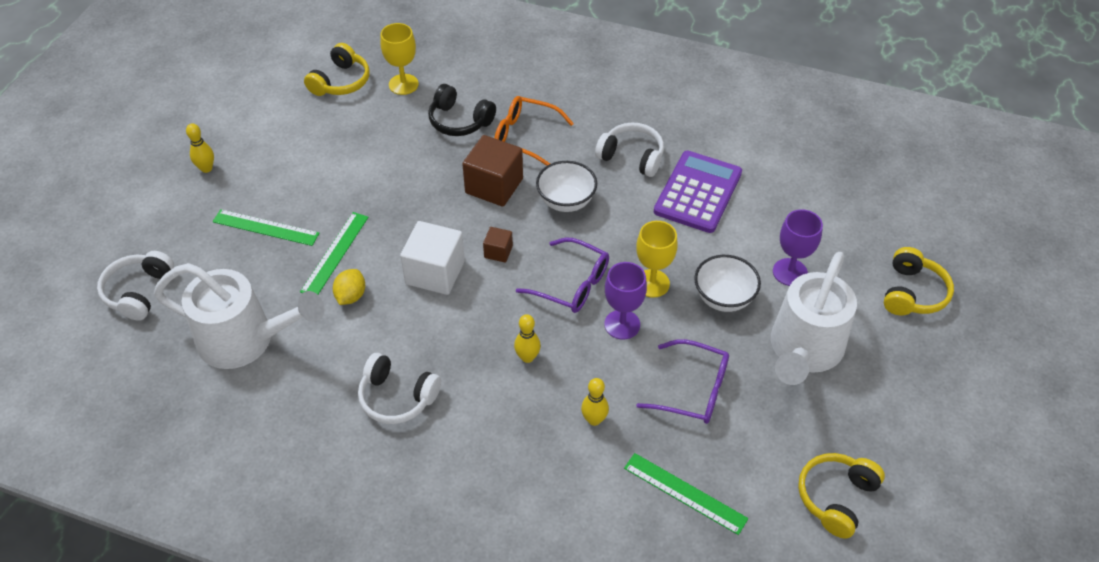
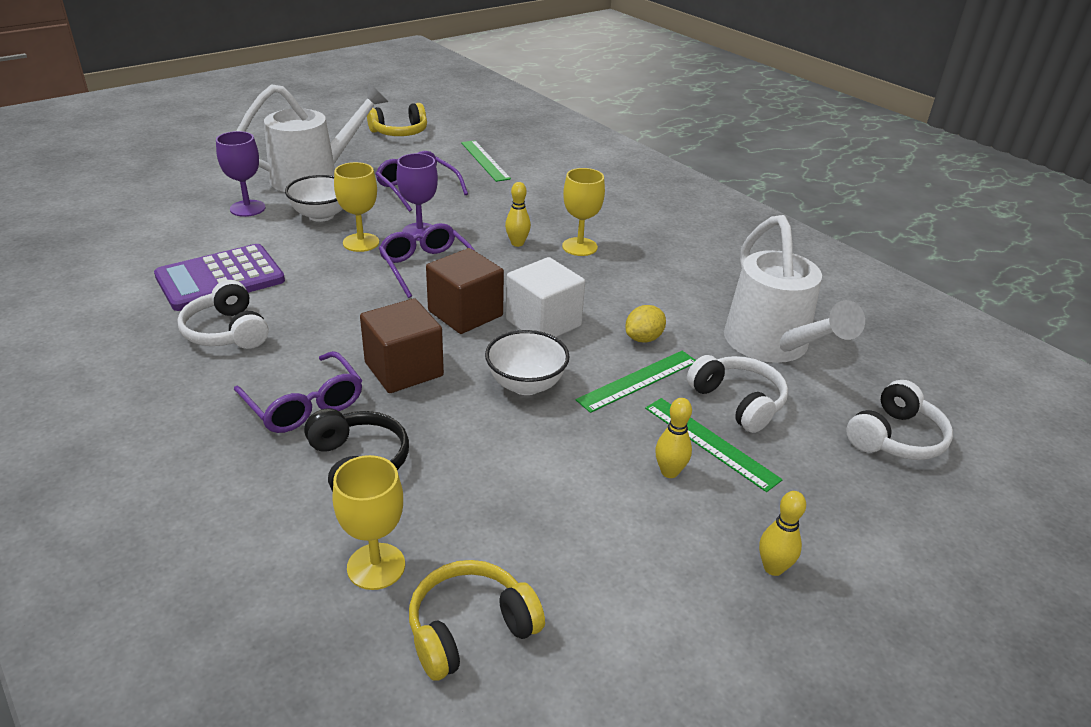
camera: 150 degrees left, 15 degrees down
(246, 340) = (772, 346): white watering can -> white watering can turned 150 degrees counterclockwise
(397, 397) = (646, 261): white headphones -> white headphones (737, 402)
(469, 385) = (579, 247): none -> yellow goblet
(498, 252) = (465, 313): brown cube -> brown cube, size x1.99
(525, 136) = (304, 404): orange glasses -> purple glasses
(566, 201) = (349, 324): white bowl -> white bowl (526, 385)
(594, 420) = (504, 201): yellow bowling pin -> yellow bowling pin (669, 472)
(912, 293) = (190, 170): yellow headphones -> none

